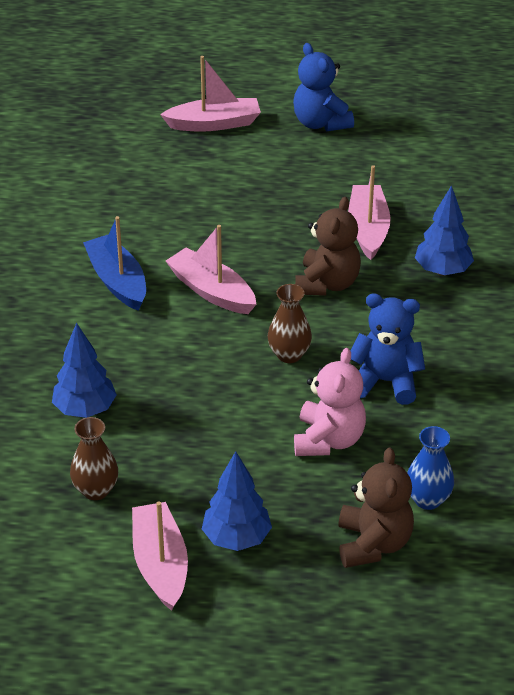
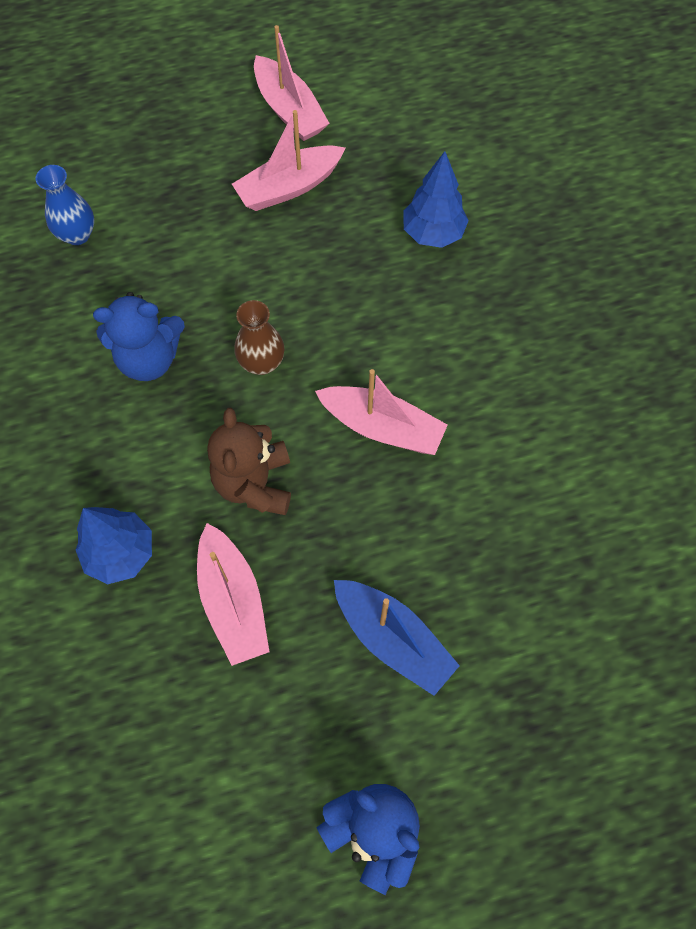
camera: 160 degrees right, 25 degrees up
(96, 490) = (377, 157): brown vase -> none
(117, 281) = (494, 407): blue boat -> blue boat (393, 639)
(214, 124) = (528, 768): pink boat -> pink boat (289, 187)
(236, 538) = (236, 149): blue tree -> none
(328, 440) = (187, 270): pink teddy bear -> none
(373, 544) = (117, 178): brown teddy bear -> none

